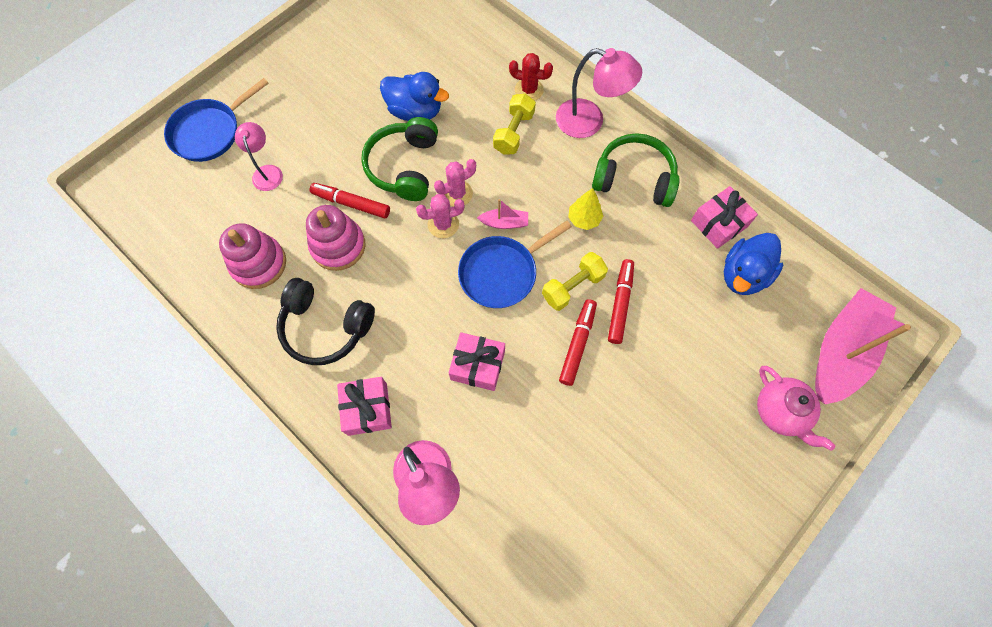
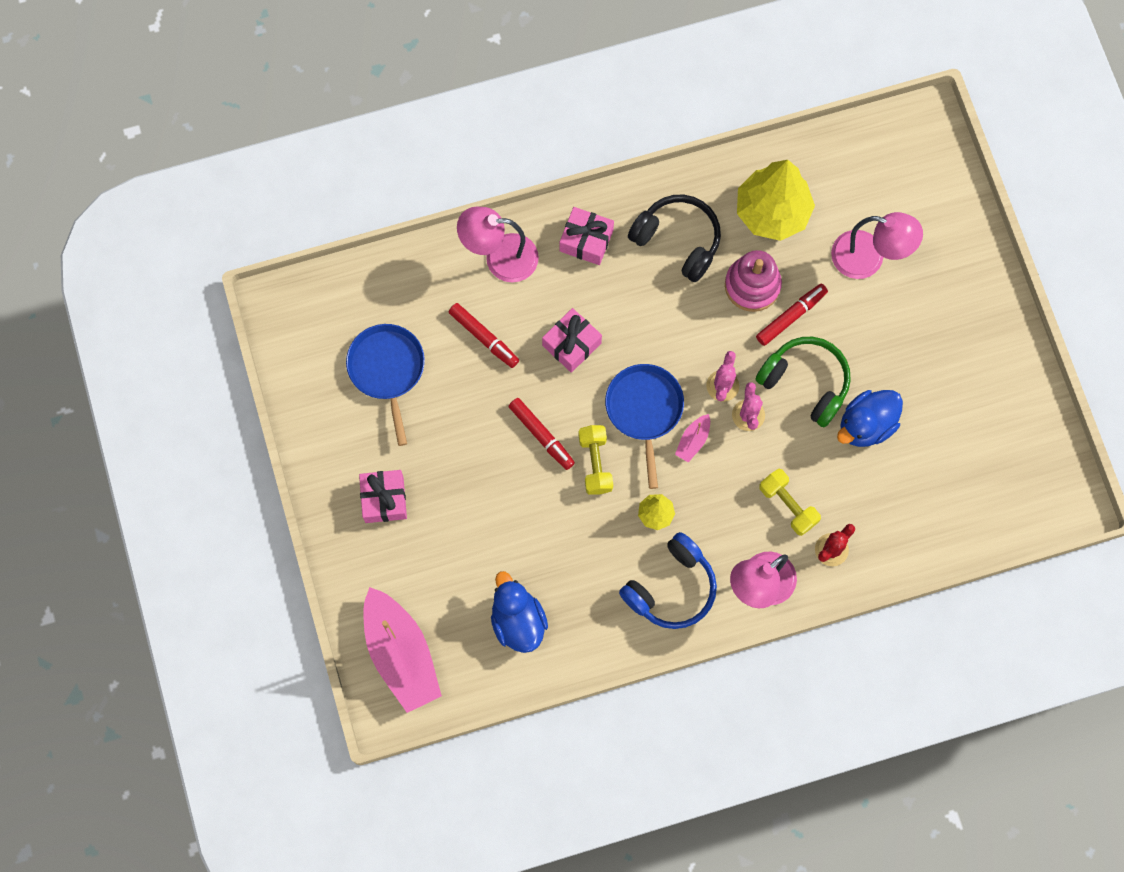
camera: 120 degrees right, 5 degrees up
(209, 132) = (945, 226): blue pan -> blue pan (387, 369)
(258, 263) = (772, 212): pink stacking toy -> yellow tree
(267, 172) = (868, 258): pink lamp -> pink lamp, size x1.62
(325, 327) = (678, 240): black headphones -> black headphones turned 75 degrees clockwise
(620, 303) = (556, 494): red marker -> red marker (484, 337)
(634, 178) = (671, 588): green headphones -> blue headphones
(719, 223) = (579, 635): pink gift -> pink gift (384, 499)
(780, 412) = (385, 563): pink teapot -> none

